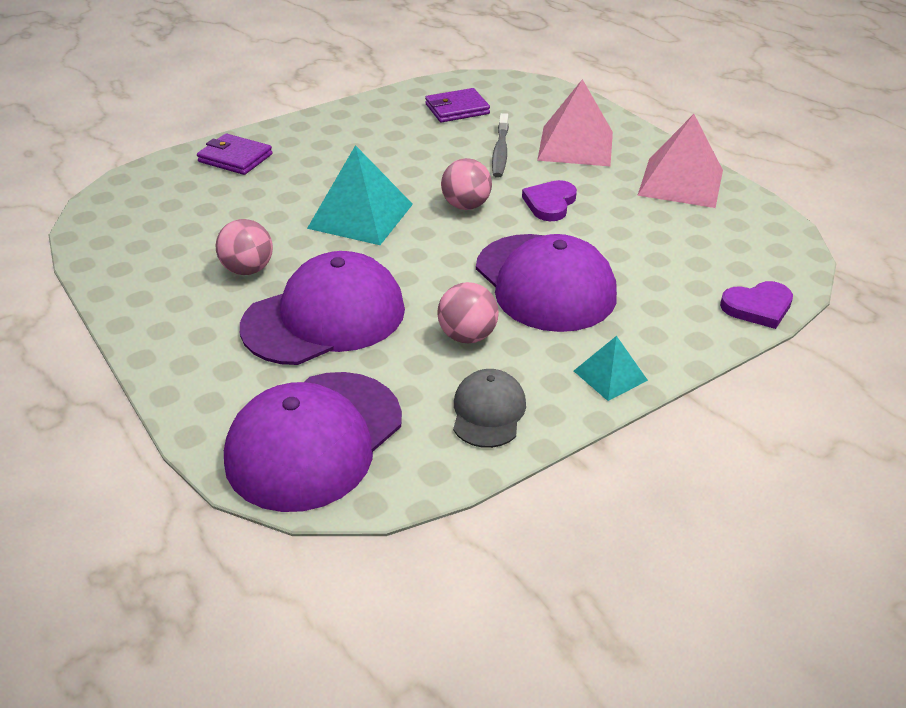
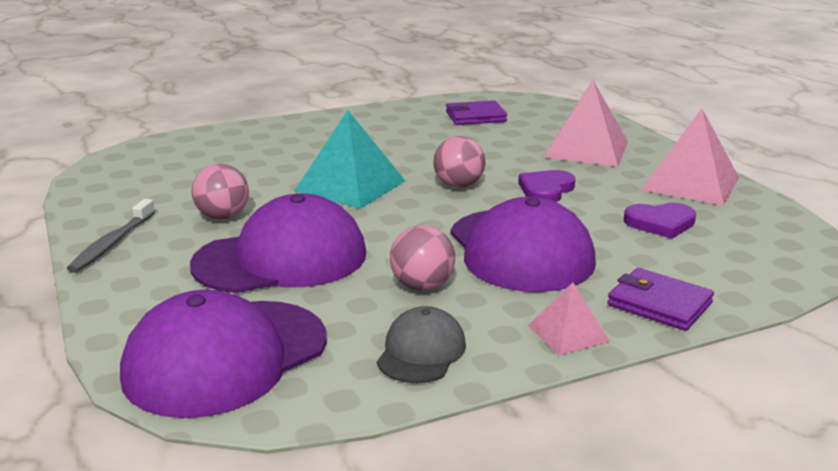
camera: 10 degrees right, 15 degrees down
(235, 158) = (249, 137): purple wallet -> purple wallet (659, 304)
(500, 152) = (508, 149): grey toothbrush -> grey toothbrush (112, 243)
(610, 375) = (568, 333): turquoise pyramid -> pink pyramid
(758, 307) = (754, 290): purple heart -> purple heart (660, 223)

